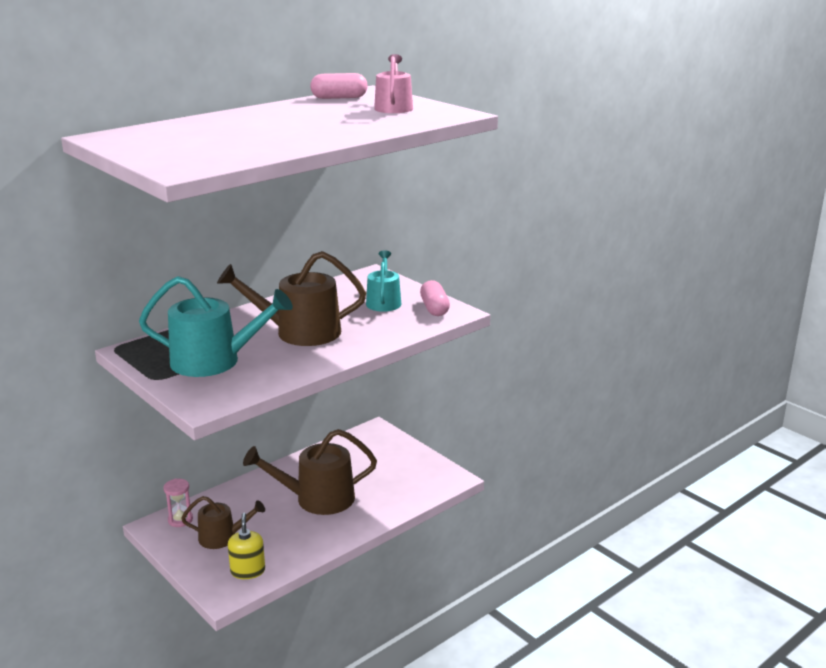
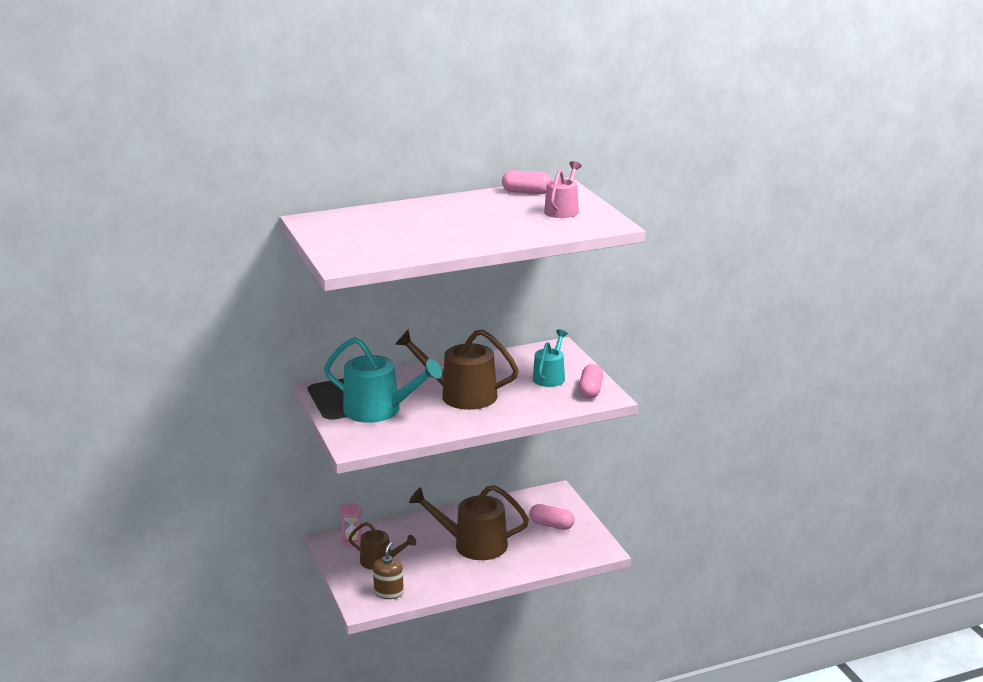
camera: 20 degrees right, 0 degrees up
(248, 571) = (389, 592): yellow soap dispenser -> brown soap dispenser
(388, 463) = (551, 525): none -> pink capsule

